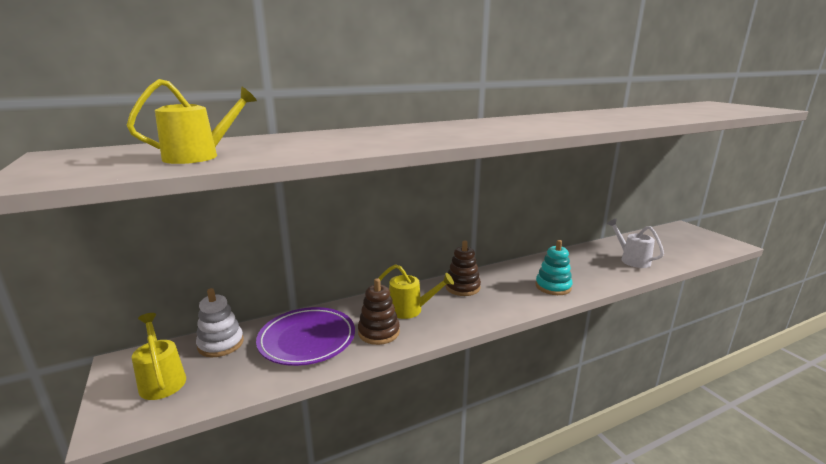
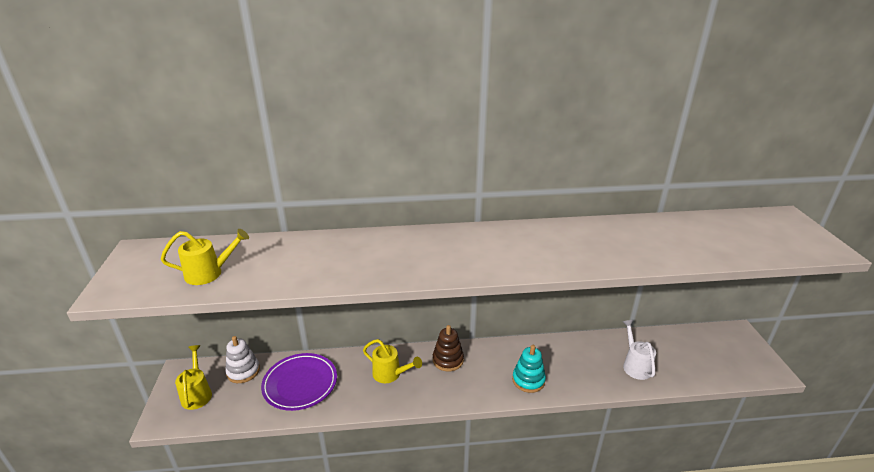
camera: 20 degrees right, 10 degrees up
(379, 332) = (353, 391): brown stacking toy -> none

